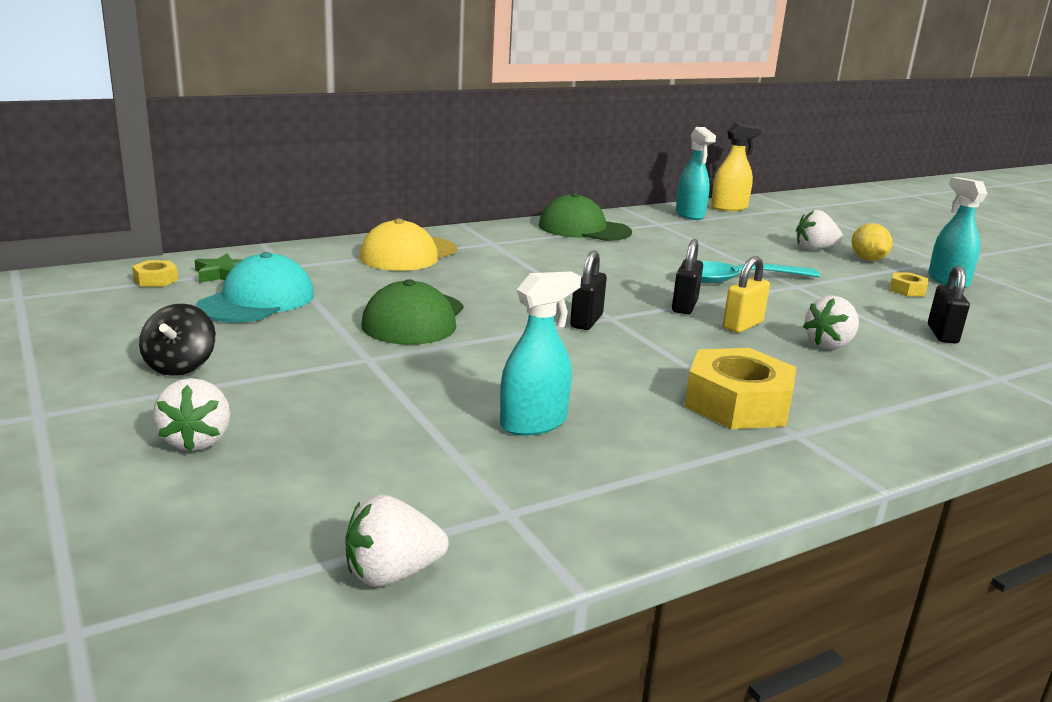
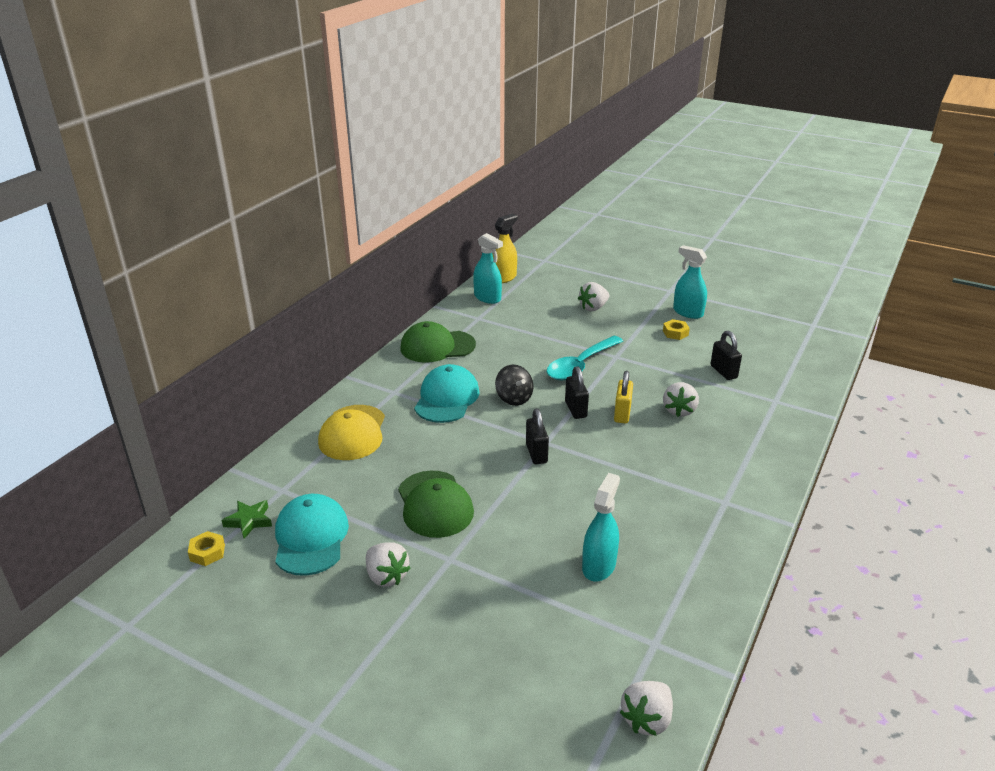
camera: 30 degrees left, 10 degrees up
(180, 366) = (344, 631): black spinning top -> black spinning top (514, 398)
(197, 440) = (438, 689): white strawberry -> white strawberry (386, 576)
(541, 260) = (447, 398): none -> turquoise cap
(737, 403) = (679, 491): yellow nut -> none
(867, 259) = (631, 307): yellow lemon -> none

